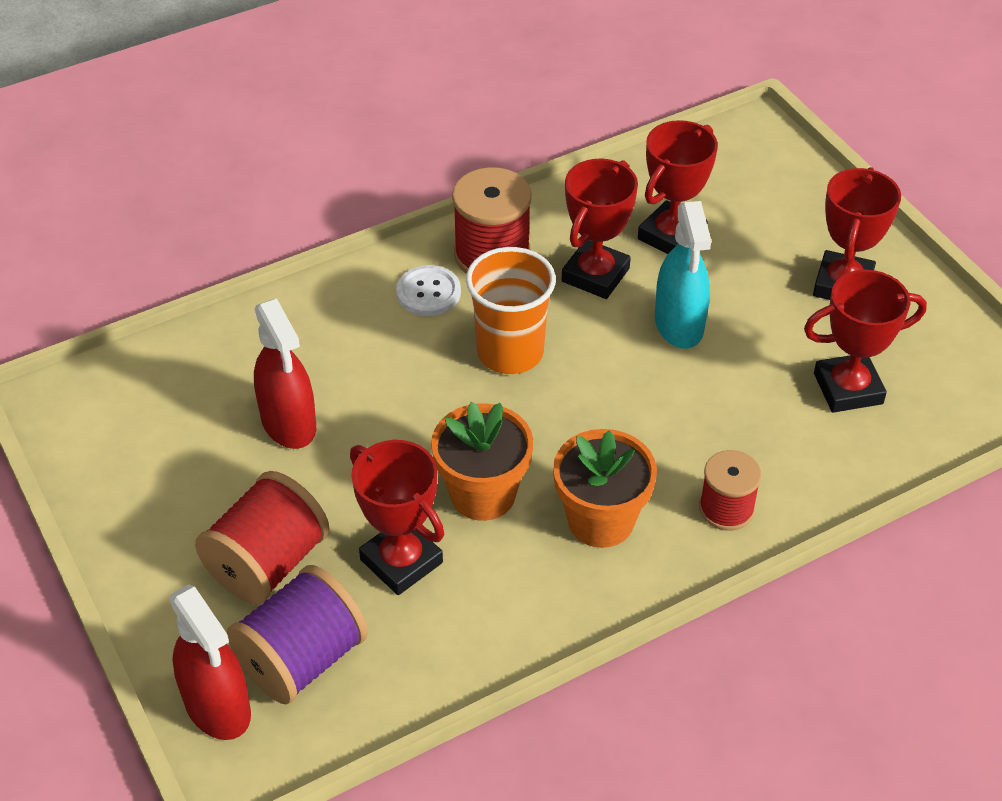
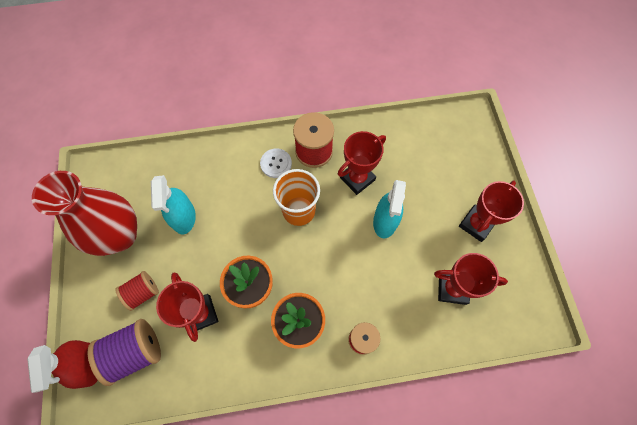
camera: 20 degrees right, 20 degrees up
(171, 488) = (120, 235): none -> red vase
(268, 563) = (143, 293): red spool -> red spool, size x0.63
(289, 423) = (184, 217): red spray bottle -> turquoise spray bottle
(671, 236) = (403, 167): red trophy -> none

